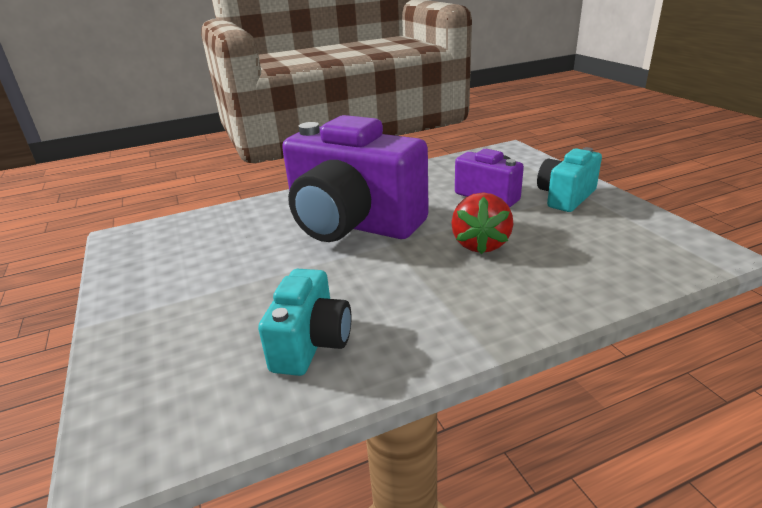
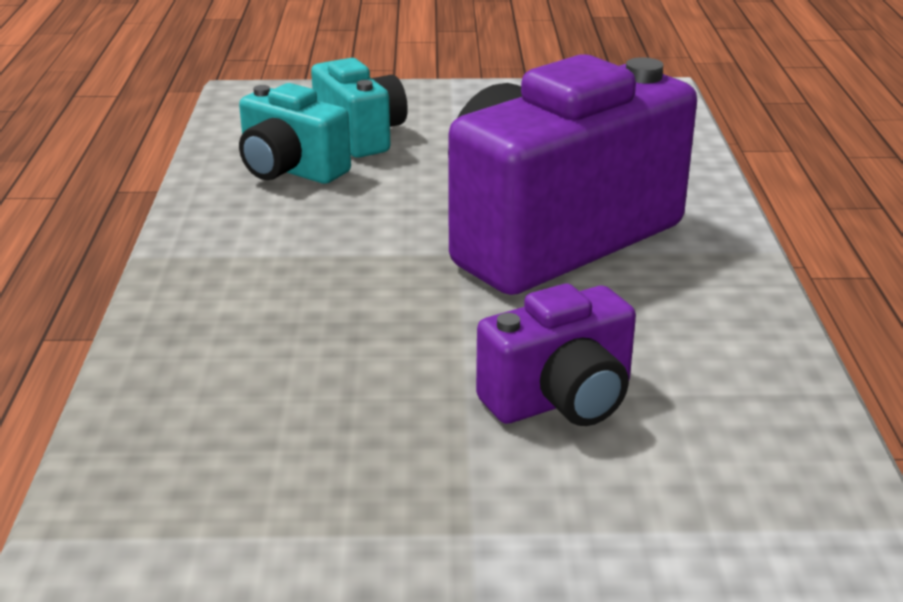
camera: 110 degrees right, 0 degrees up
(480, 244) = (378, 324): red strawberry -> none
(565, 197) = (467, 496): turquoise camera -> turquoise camera (361, 136)

